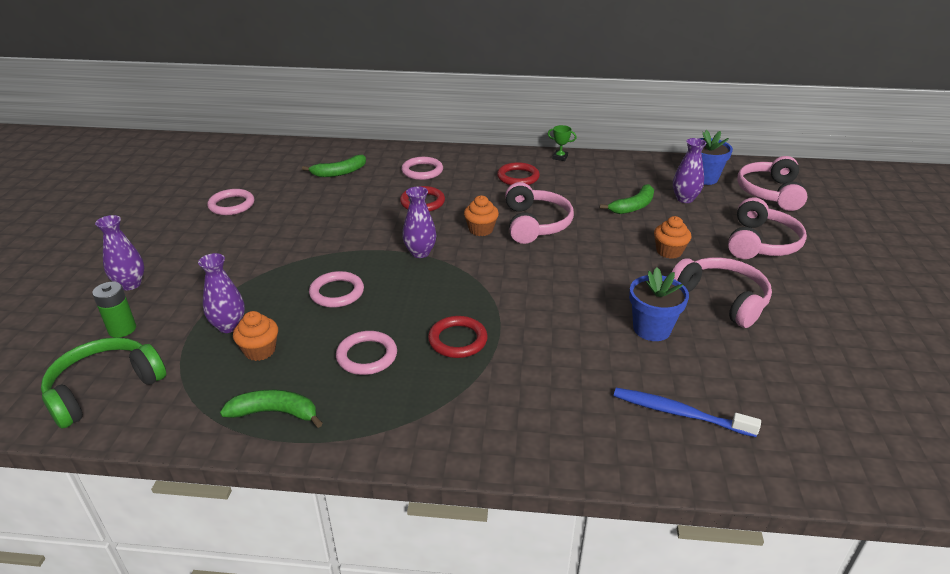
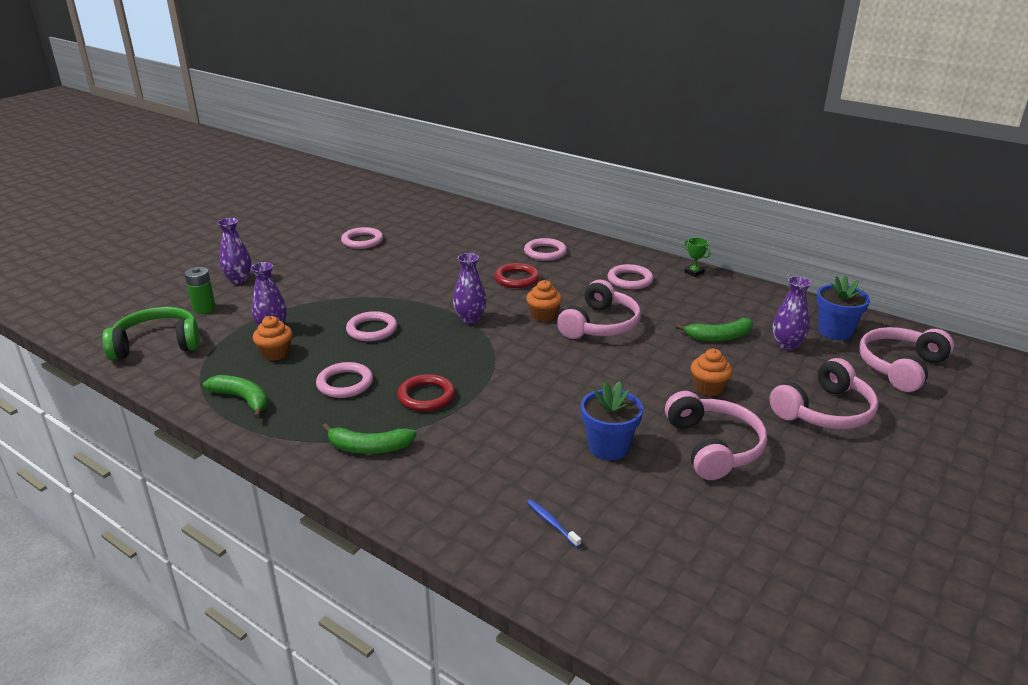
camera: 30 degrees right, 5 degrees down
(339, 172) = (472, 236): green banana -> green banana (369, 447)
(518, 177) = (630, 280): red ring -> pink ring
(679, 413) = (552, 523): blue toothbrush -> blue toothbrush, size x0.53

